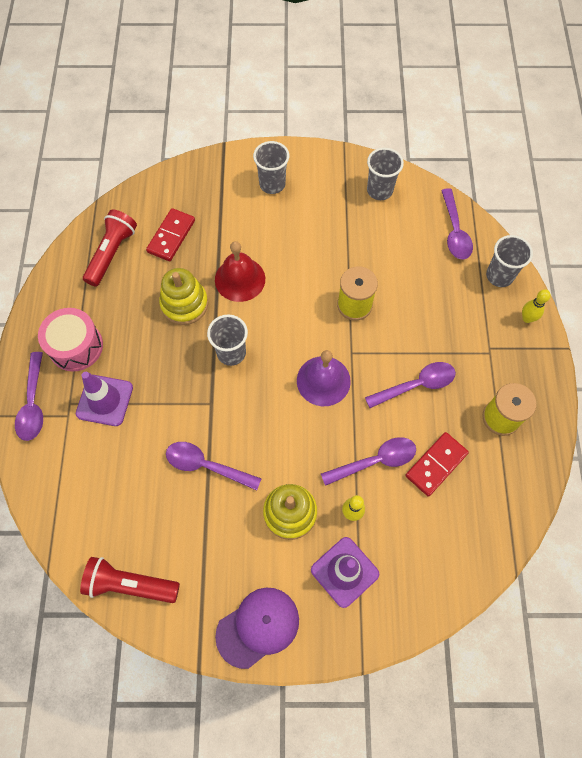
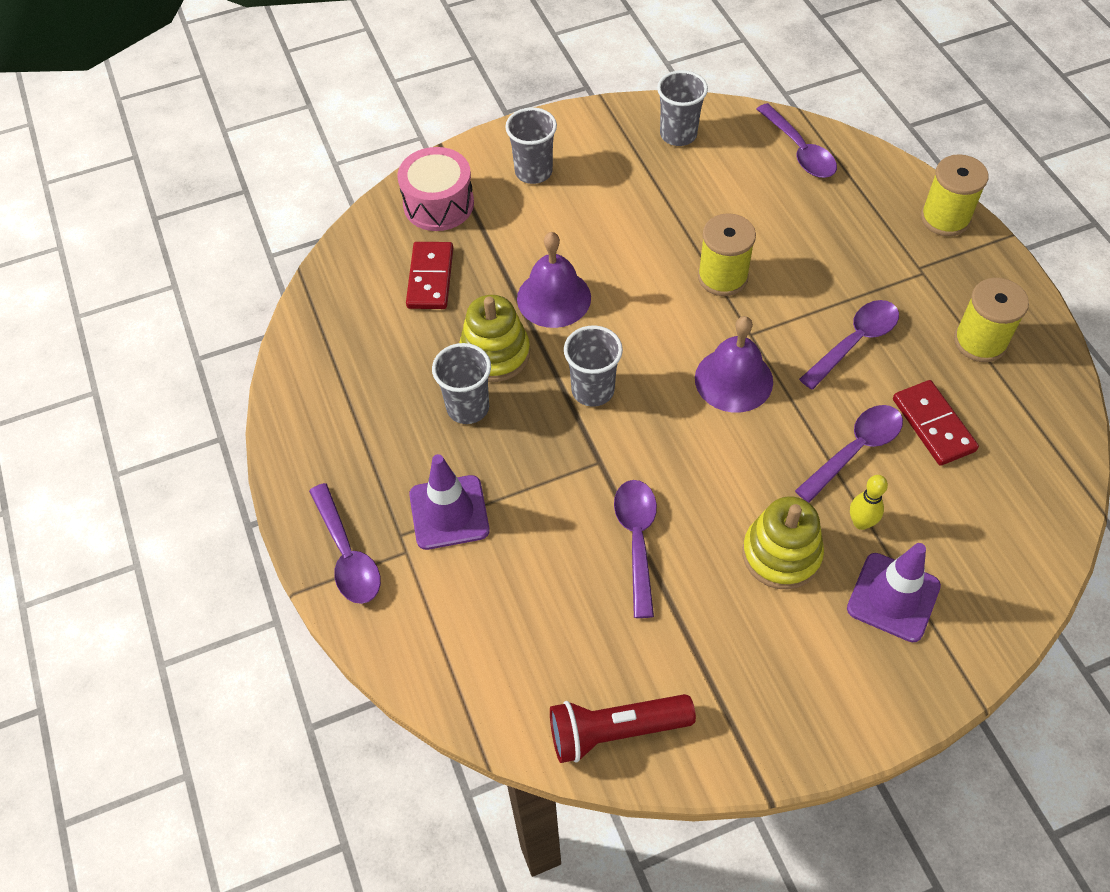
camera: 20 degrees left, 10 degrees down
(76, 346) = (370, 460): pink drum -> pink drum (438, 204)
(112, 253) = (357, 326): red flashlight -> none
(206, 466) = (637, 540): purple spoon -> purple spoon turned 90 degrees clockwise
(240, 279) = (554, 298): red bell -> purple bell
(258, 627) = (820, 712): purple cap -> none
(436, 464) = (933, 425): red domino -> red domino turned 45 degrees counterclockwise
(499, 276) = (883, 182): grey cup -> grey cup (468, 407)
(527, 318) = (945, 218): yellow bowling pin -> yellow spool

